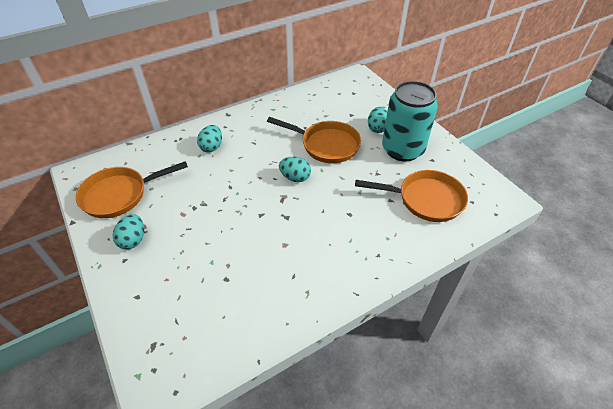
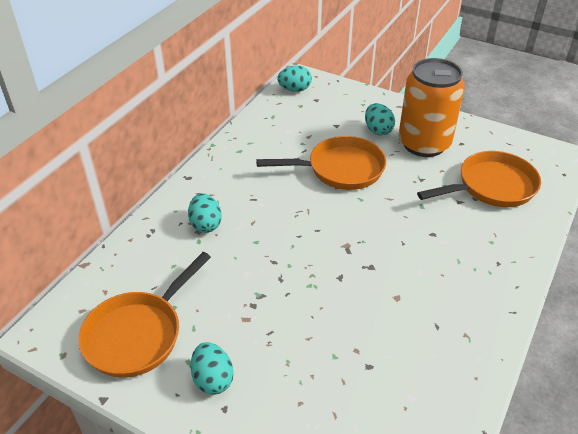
camera: 30 degrees left, 5 degrees down
(295, 177) = (340, 219): turquoise egg -> turquoise egg (294, 89)
(402, 149) = (424, 144): turquoise can -> orange can

